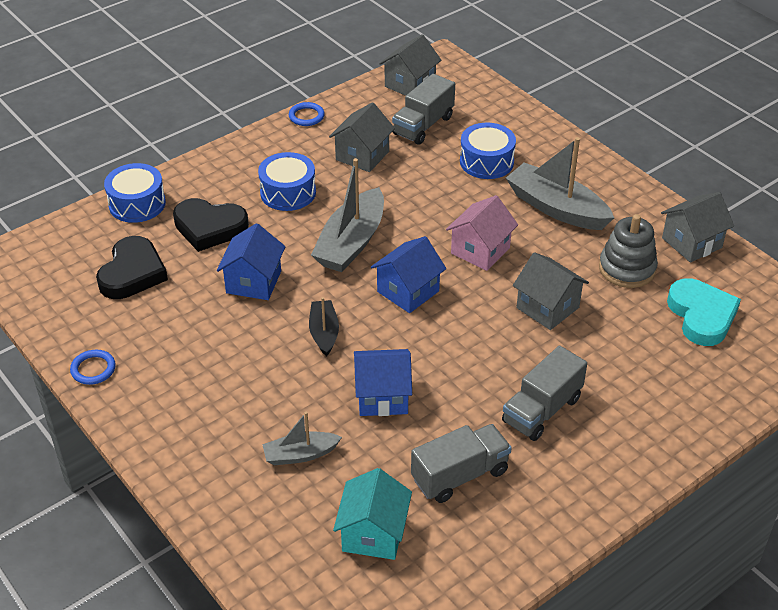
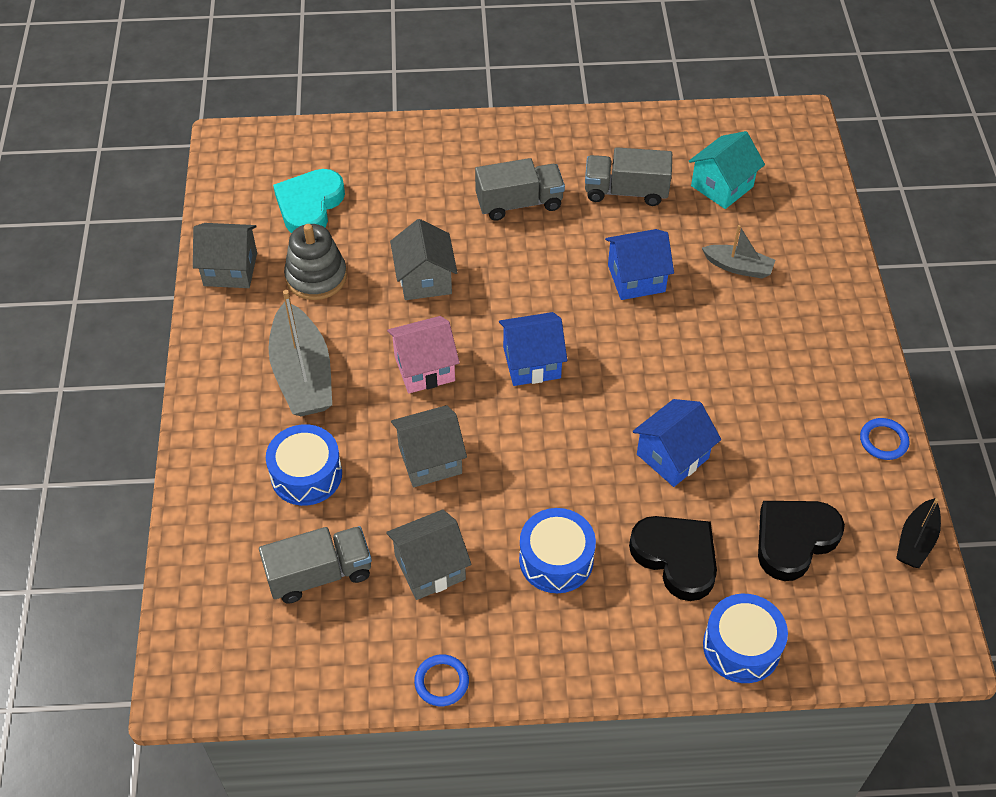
camera: 145 degrees left, 10 degrees up
(324, 333) = (642, 362): black boat -> black boat (916, 541)
(351, 242) = (540, 449): grey boat -> none
(382, 396) = (636, 278): blue house -> blue house turned 45 degrees counterclockwise
(410, 84) = (267, 661): grey house -> grey house (430, 459)

